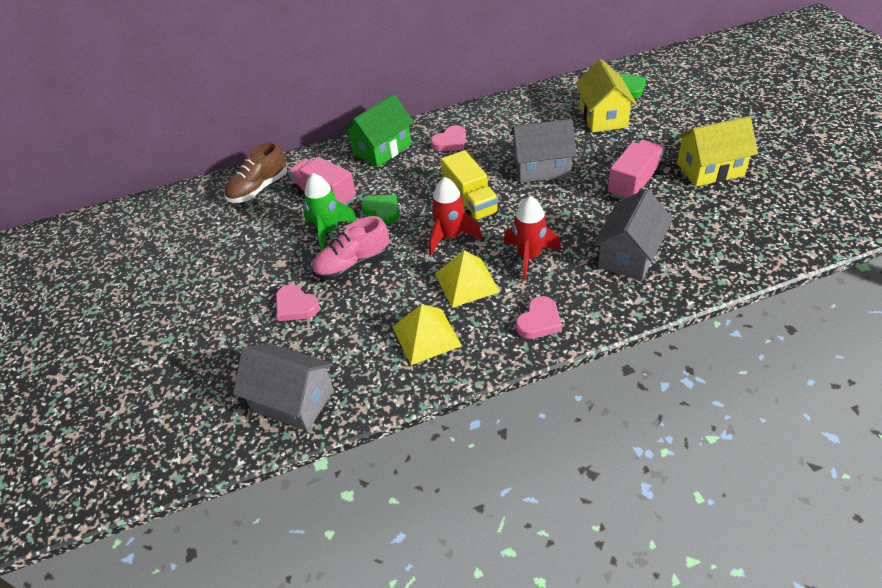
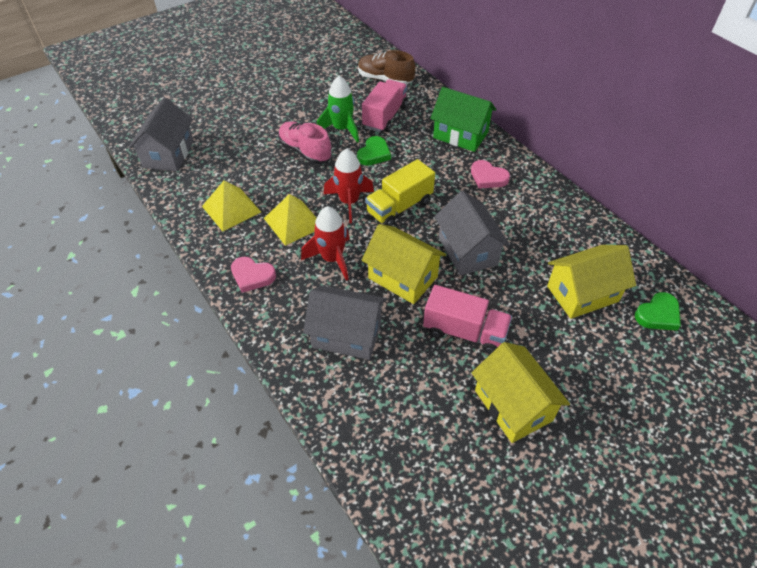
camera: 70 degrees right, 5 degrees up
(296, 306) = (256, 133): pink heart -> none
(565, 211) = (403, 277): none -> yellow house

